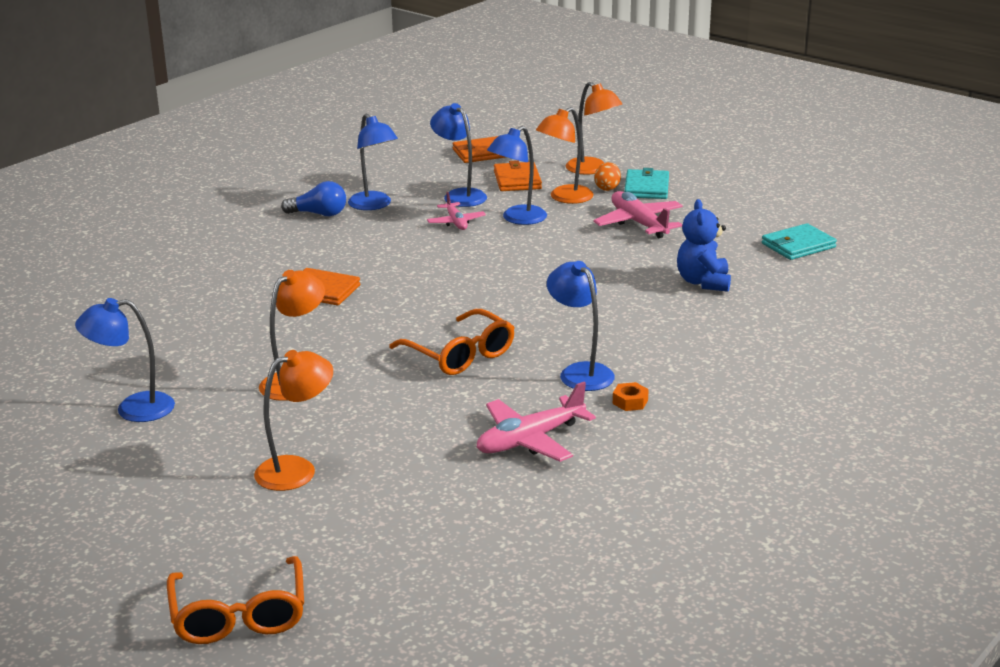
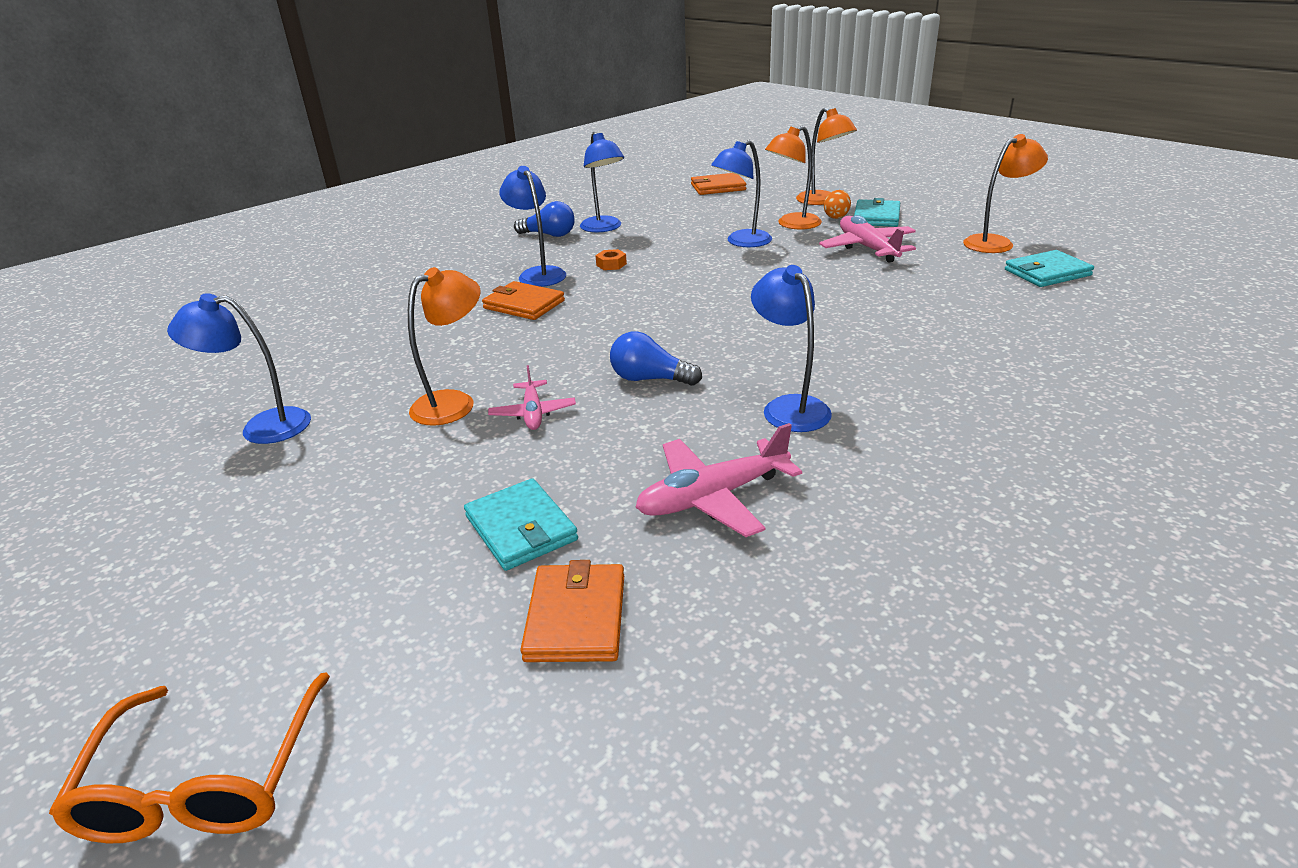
camera: 10 degrees right, 5 degrees up
(297, 469) = (405, 521): orange lamp -> orange lamp (995, 242)
(390, 468) = (521, 528): none -> turquoise wallet
(456, 222) = (679, 244): pink plane -> pink plane (533, 413)
(459, 195) = (688, 221): blue lamp -> blue lamp (538, 274)
(460, 354) = (650, 379): orange glasses -> blue light bulb
(517, 180) = (747, 209): orange wallet -> orange wallet (576, 617)
(630, 402) = (850, 450): orange nut -> orange nut (611, 264)
(703, 282) = (940, 308): blue teddy bear -> none

